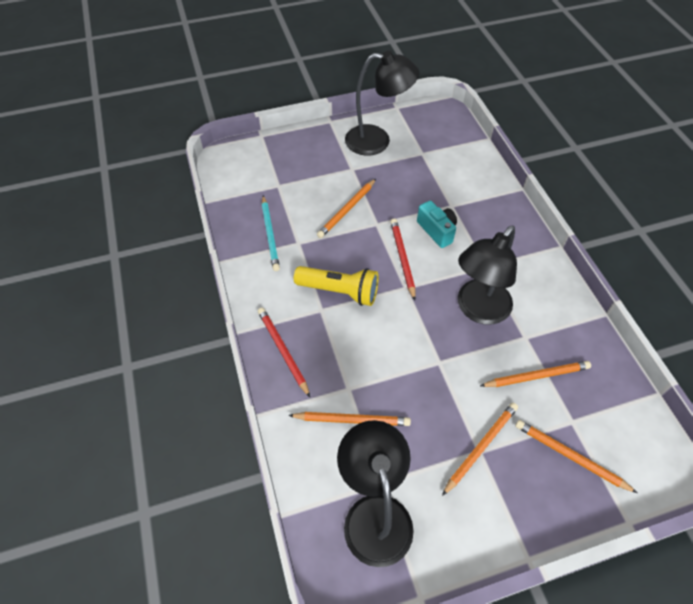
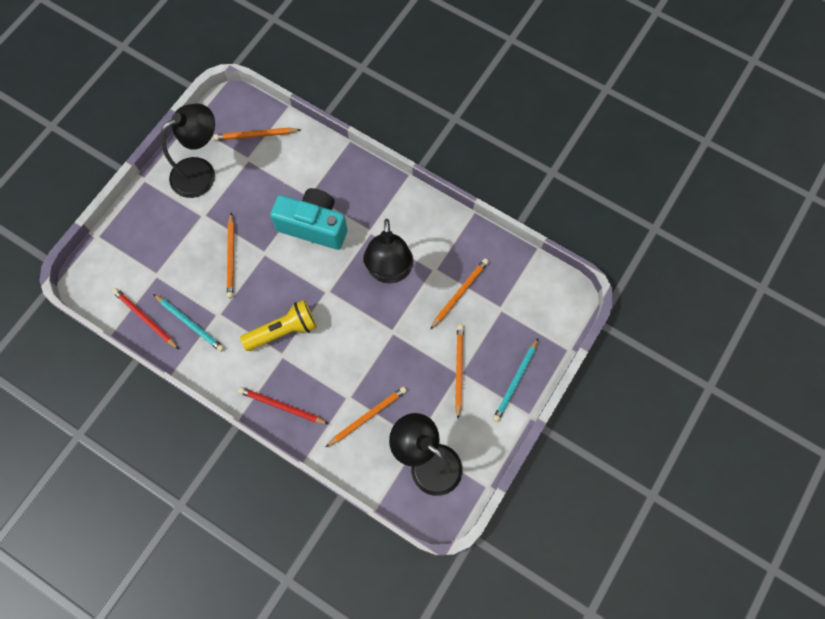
camera: 40 degrees left, 15 degrees up
(402, 259) = (307, 269): red pencil -> red pencil (145, 319)
(437, 231) = (314, 226): turquoise camera -> turquoise camera, size x1.75
(538, 508) = (516, 381): none -> turquoise pencil
(570, 456) = (514, 333): orange pencil -> orange pencil (256, 135)

